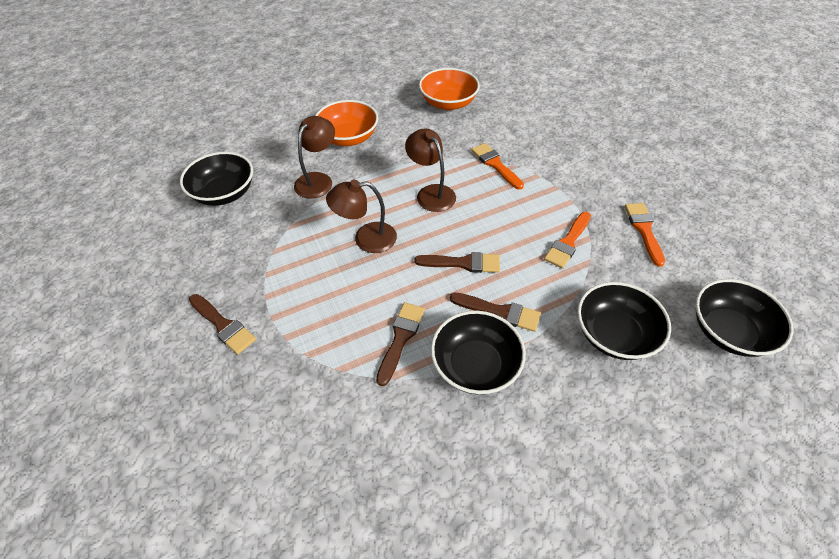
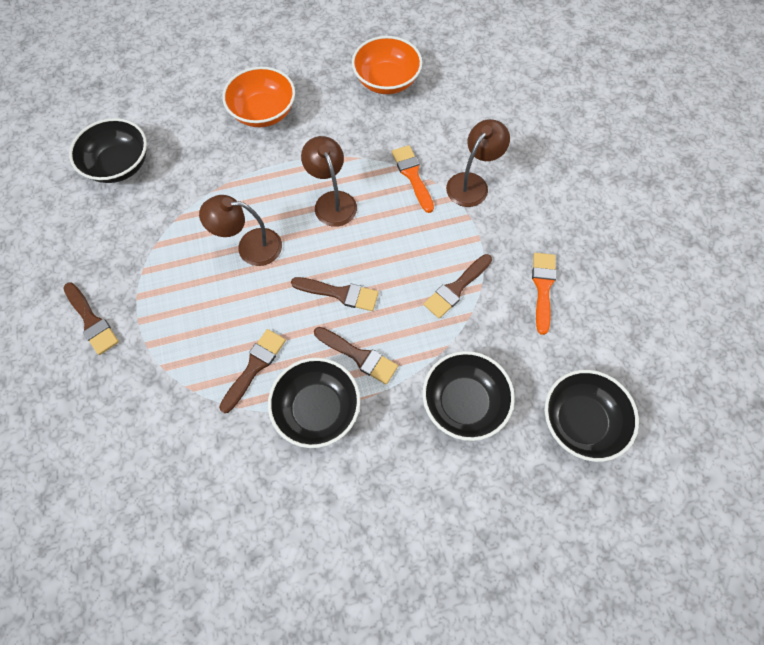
camera: 10 degrees right, 15 degrees up
(318, 180) = (218, 164): brown lamp -> brown lamp (472, 183)
(568, 242) = (456, 288): orange brush -> brown brush

